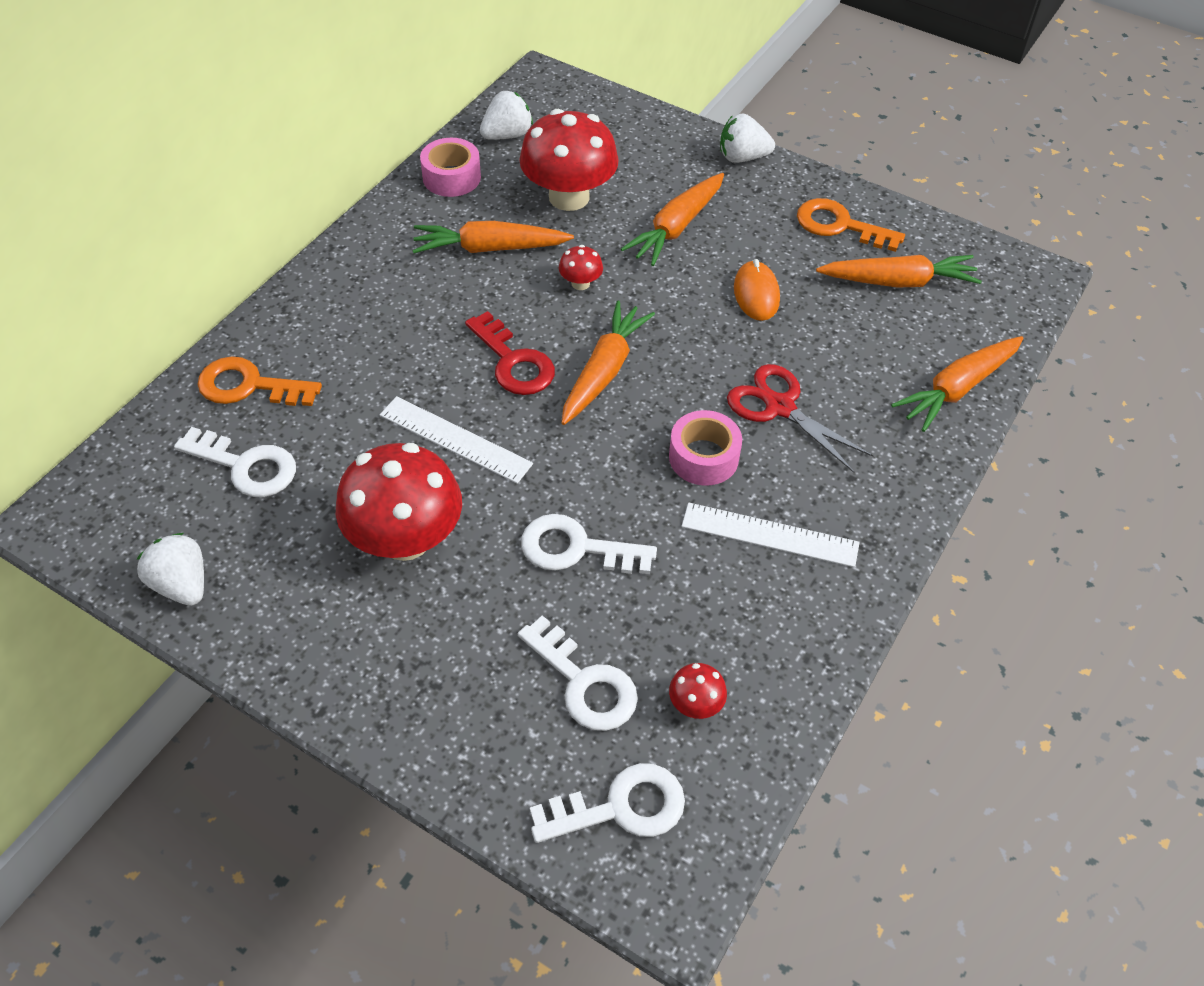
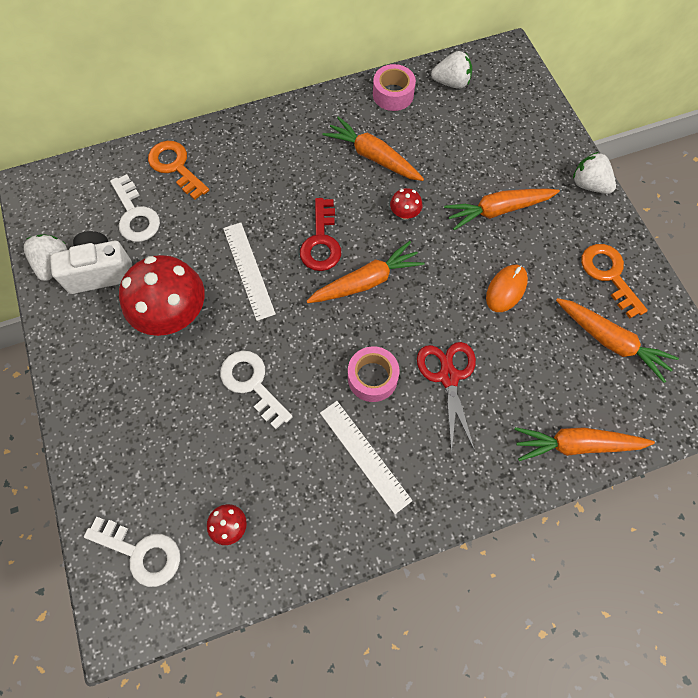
camera: 40 degrees right, 15 degrees up
(261, 554) = (100, 272): none -> white camera
(569, 197) = (450, 149): red mushroom -> none
(584, 682) = (186, 467): white key -> none

